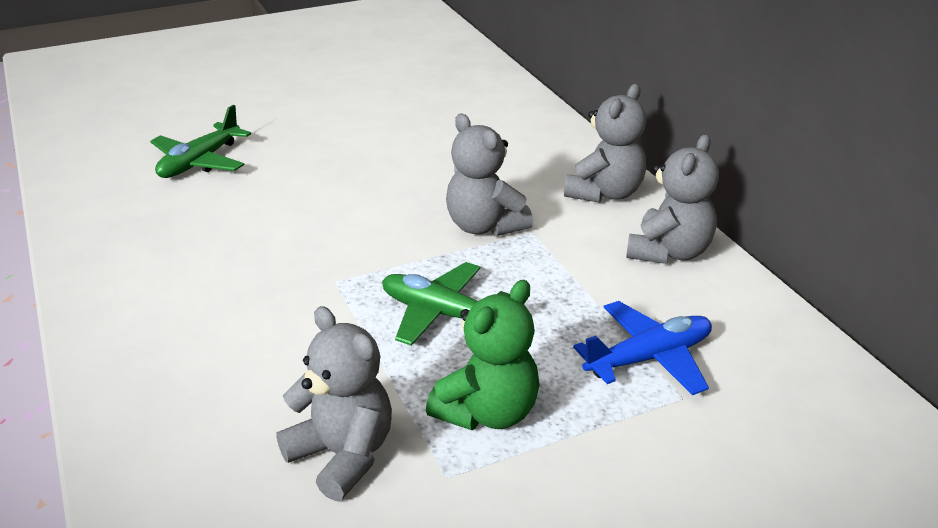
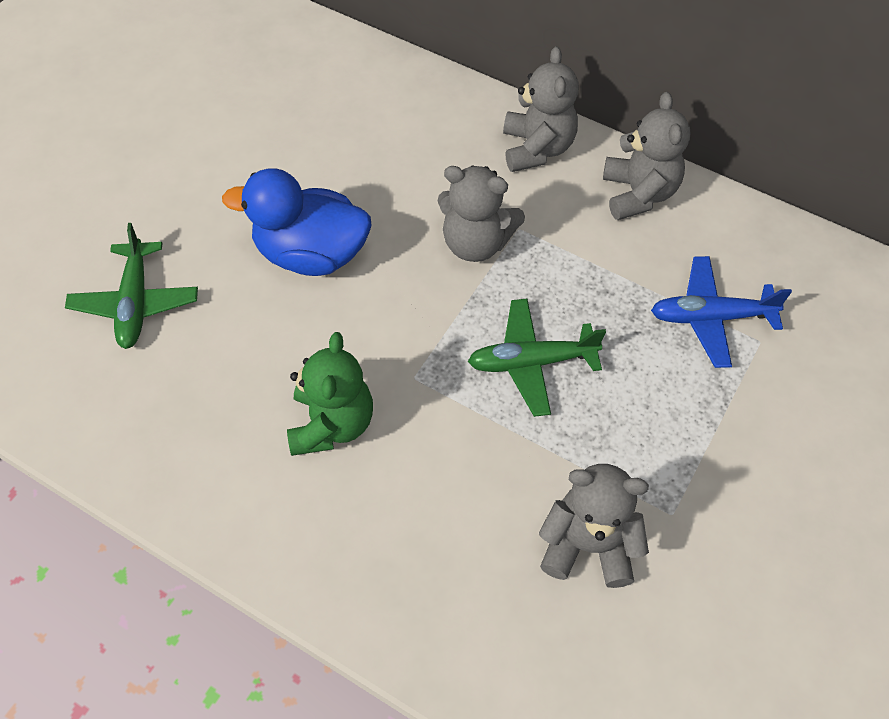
camera: 35 degrees left, 25 degrees up
(349, 184) = (311, 254): none -> blue duck
(488, 412) = (649, 439): green teddy bear -> green teddy bear (332, 424)
(649, 358) = (711, 317): blue plane -> blue plane turned 120 degrees counterclockwise

